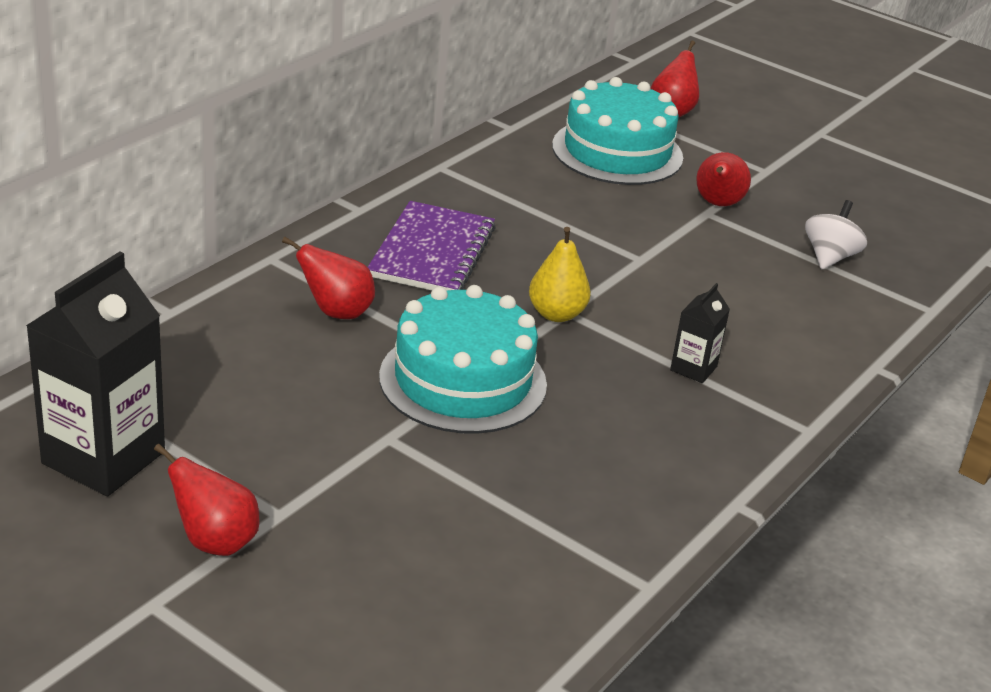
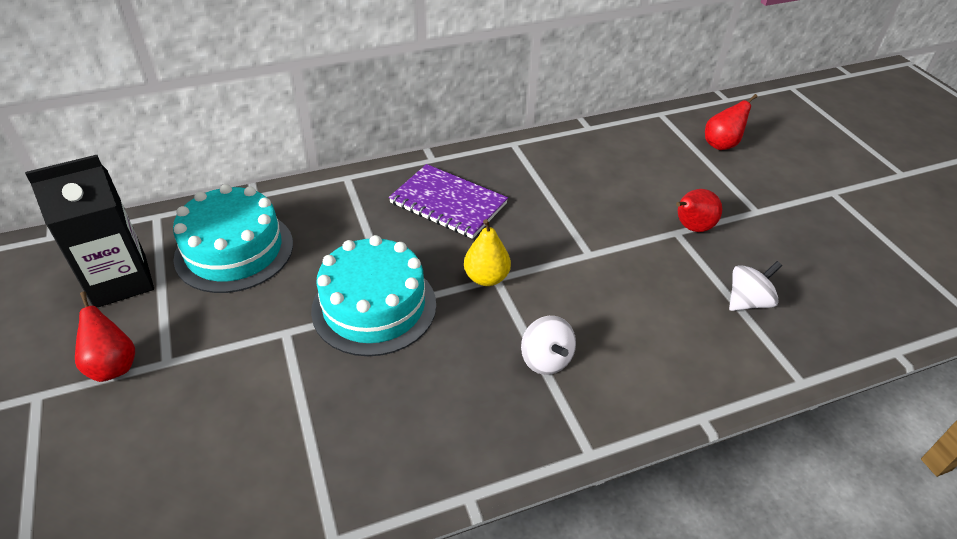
camera: 35 degrees right, 10 degrees up
(336, 312) = (346, 227): red pear -> none
(432, 252) = (448, 203): purple notebook -> purple notebook turned 75 degrees clockwise
(617, 151) = (650, 165): turquoise cake -> turquoise cake (234, 250)
(693, 368) = (546, 359): black carton -> white spinning top

